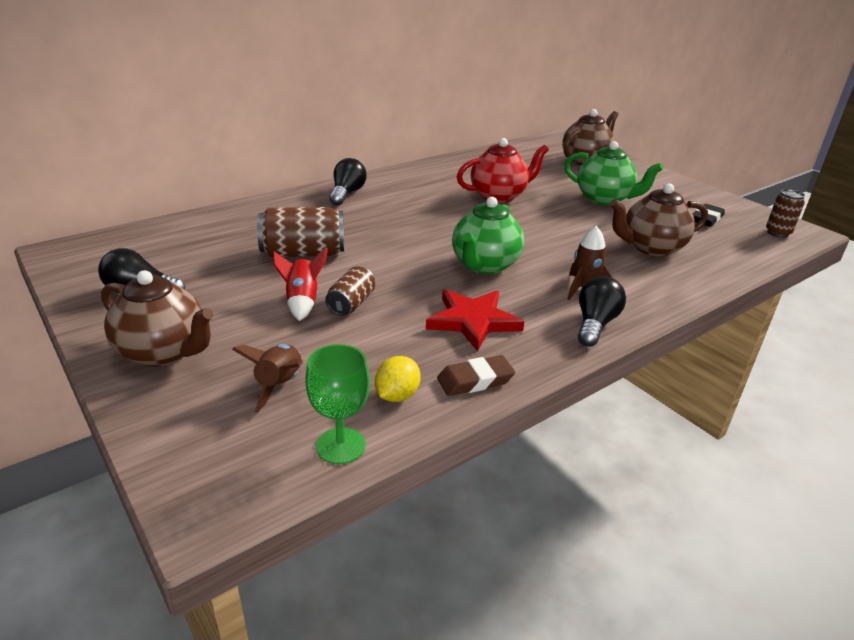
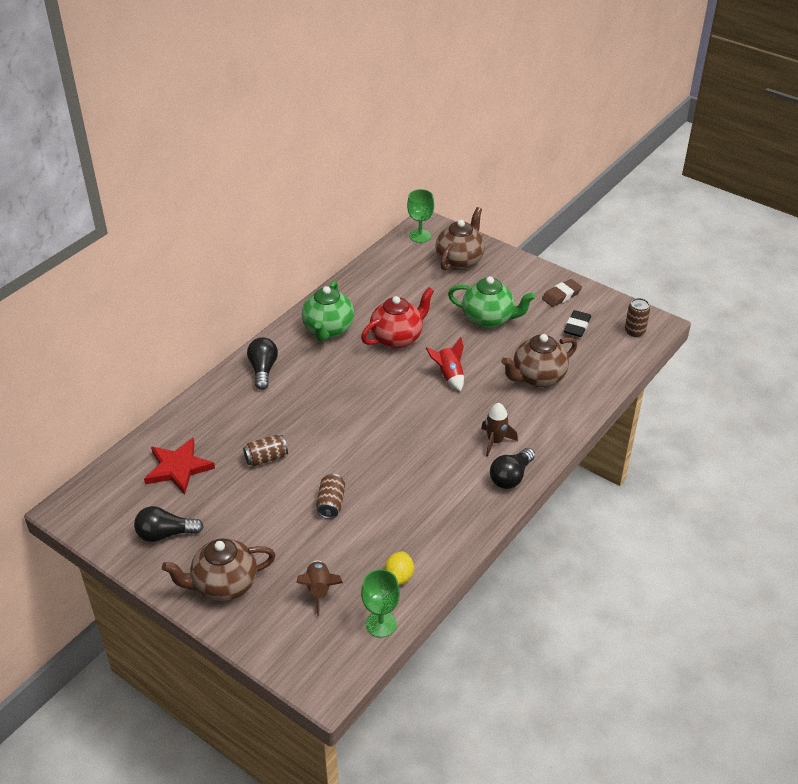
camera: 15 degrees left, 10 degrees up
(164, 352) = (224, 585): brown teapot -> brown teapot turned 150 degrees clockwise
(302, 301) = (294, 511): red rocket -> red rocket (449, 375)
(303, 253) = (266, 458): brown can -> brown can, size x0.60
(473, 321) = (425, 497): red star -> red star (178, 468)
(475, 380) = (444, 551): brown eraser -> brown eraser (561, 295)
(484, 265) = (414, 434): green teapot -> green teapot (328, 330)
(551, 142) = (420, 236): none -> green goblet
(595, 324) = (511, 477): black light bulb -> black light bulb turned 150 degrees counterclockwise

